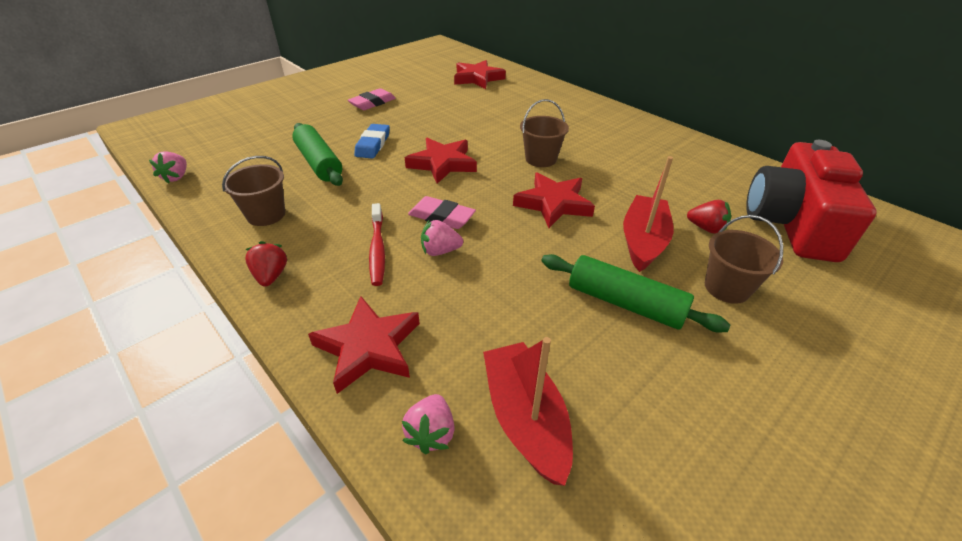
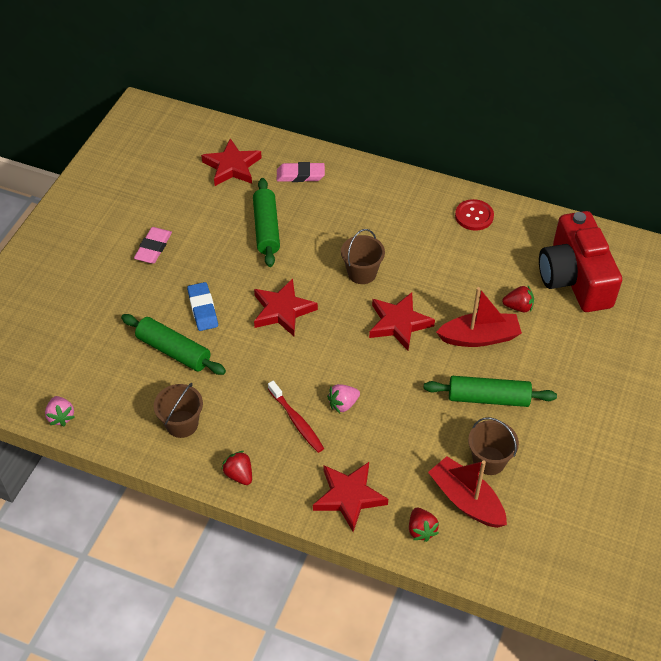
camera: 25 degrees left, 10 degrees up
(431, 433) = (421, 530): pink strawberry -> red strawberry
(441, 217) = (322, 371): pink eraser -> pink eraser (300, 175)
(475, 113) = (266, 228): none -> green rolling pin
(643, 241) = (479, 337): red boat -> red boat turned 90 degrees clockwise
(684, 150) = (474, 216): none -> red button
(727, 288) = (546, 359): brown bucket -> brown bucket (489, 460)

